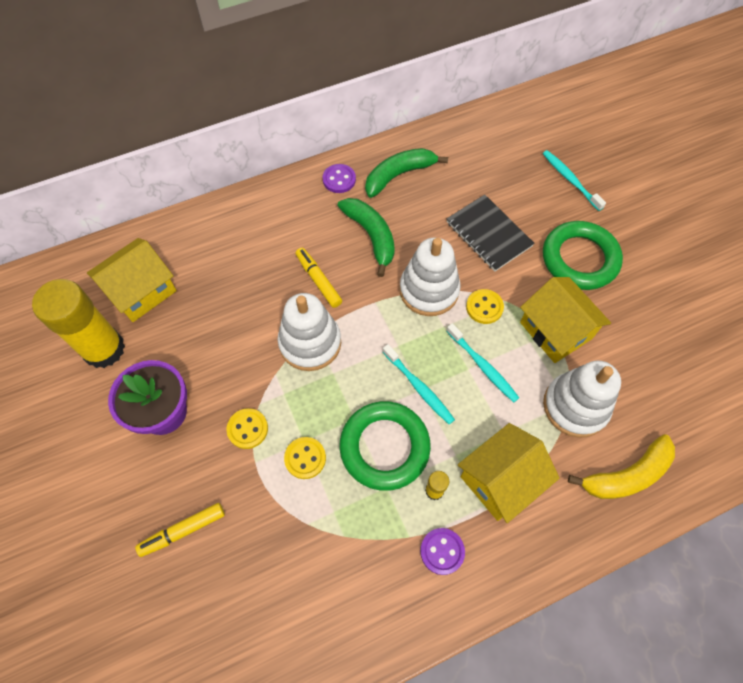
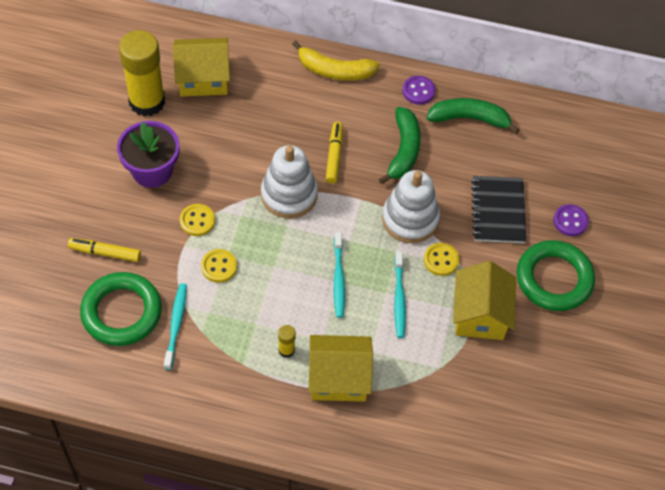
camera: 35 degrees right, 5 degrees down
(384, 447) = (278, 299): green ring -> green ring (122, 312)
(442, 551) = (257, 389): purple button -> purple button (570, 221)
(570, 180) = (611, 216): turquoise toothbrush -> turquoise toothbrush (176, 325)
(575, 406) = (441, 373): white stacking toy -> none
(626, 475) = (432, 443): yellow banana -> yellow banana (334, 70)

